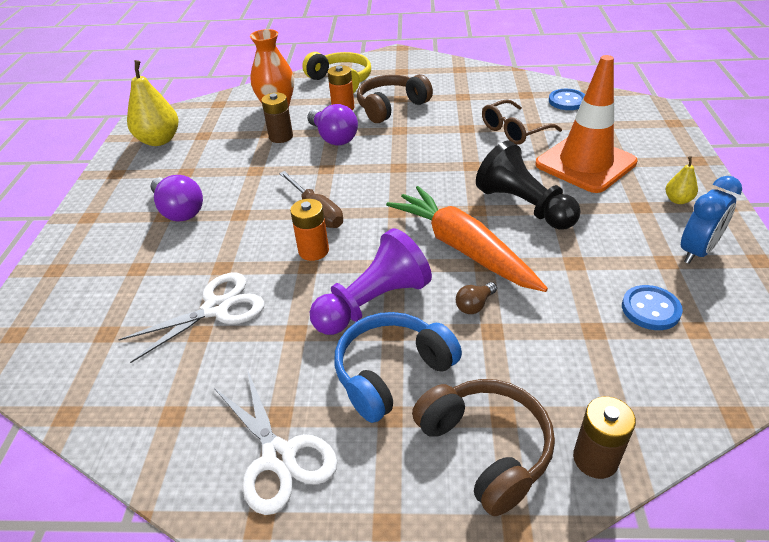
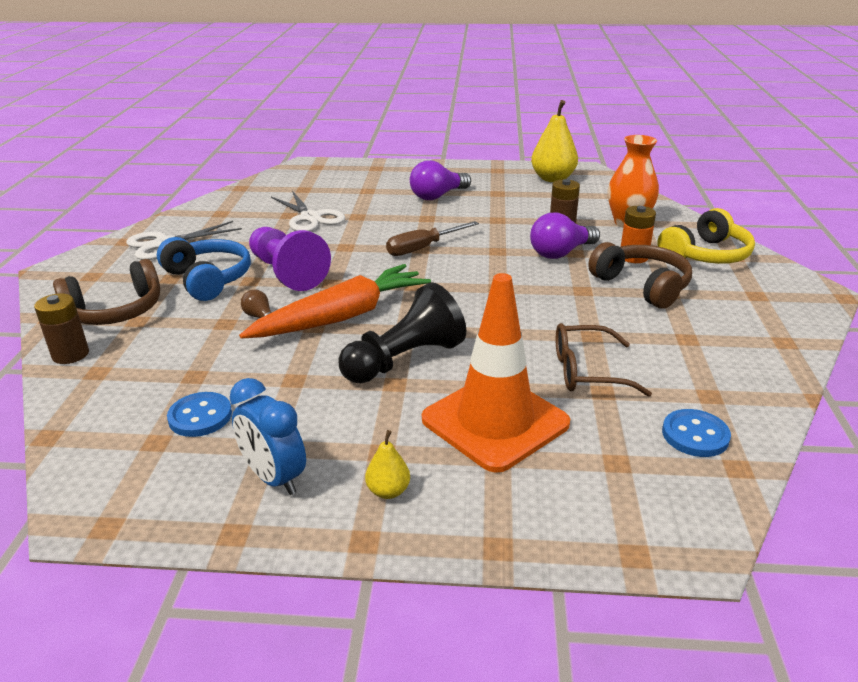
camera: 90 degrees right, 10 degrees down
(313, 251) = (365, 248): orange battery -> none
(514, 131) = (586, 371): brown glasses -> brown glasses turned 60 degrees counterclockwise

